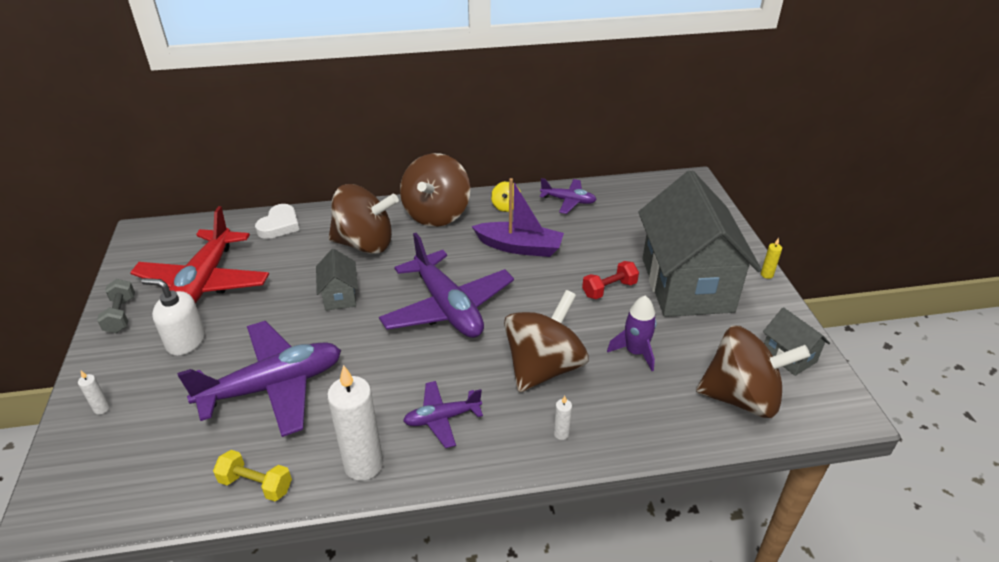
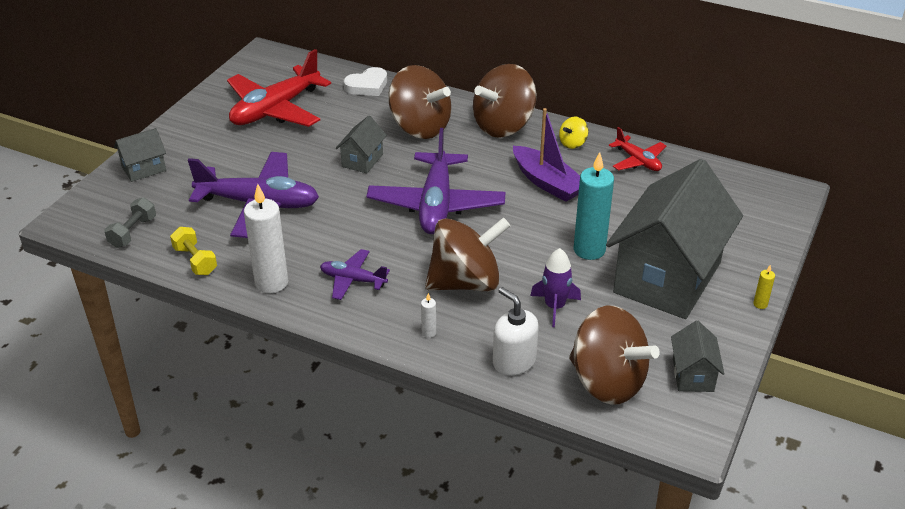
camera: 35 degrees right, 0 degrees up
(102, 408) = (144, 169): white candle -> grey house
(121, 315) = (202, 110): grey dumbbell -> grey dumbbell (133, 232)
(185, 341) = (229, 147): white soap dispenser -> white soap dispenser (514, 361)
(568, 201) = (638, 161): purple plane -> red plane
(609, 289) = (589, 250): red dumbbell -> turquoise candle

